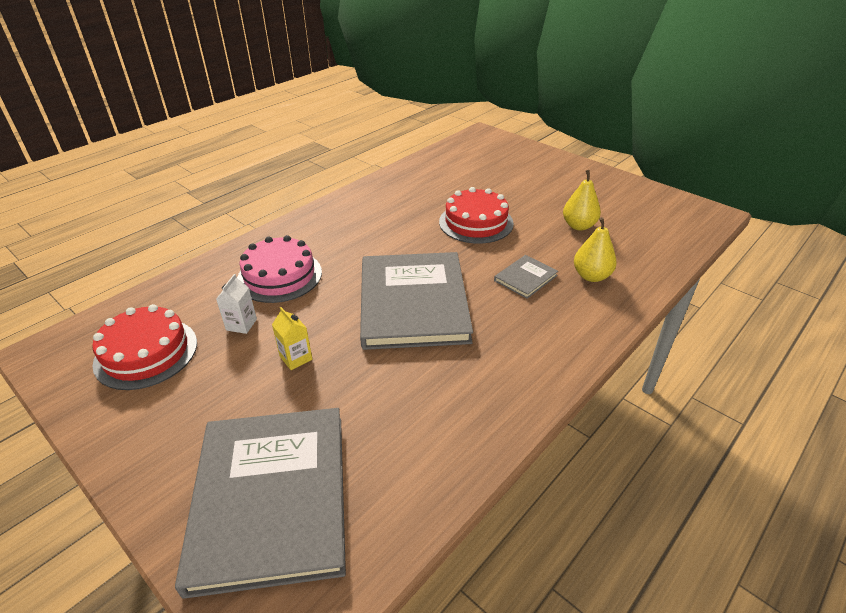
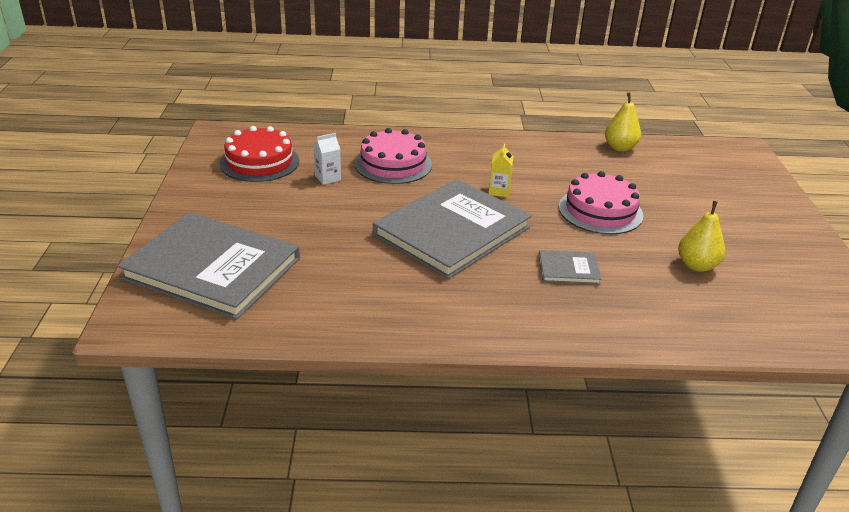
camera: 45 degrees right, 5 degrees down
(271, 497) = (212, 268): grey book -> grey book turned 75 degrees clockwise
(296, 358) = (328, 214): yellow carton -> yellow carton (499, 191)
(476, 222) = (600, 211): red cake -> pink cake
(591, 276) = (631, 303): yellow pear -> yellow pear (620, 148)

